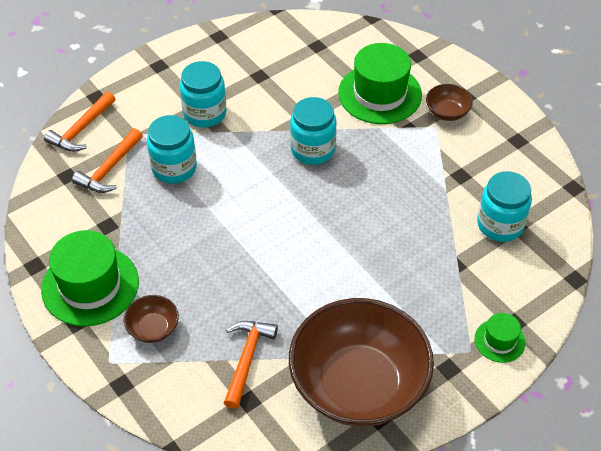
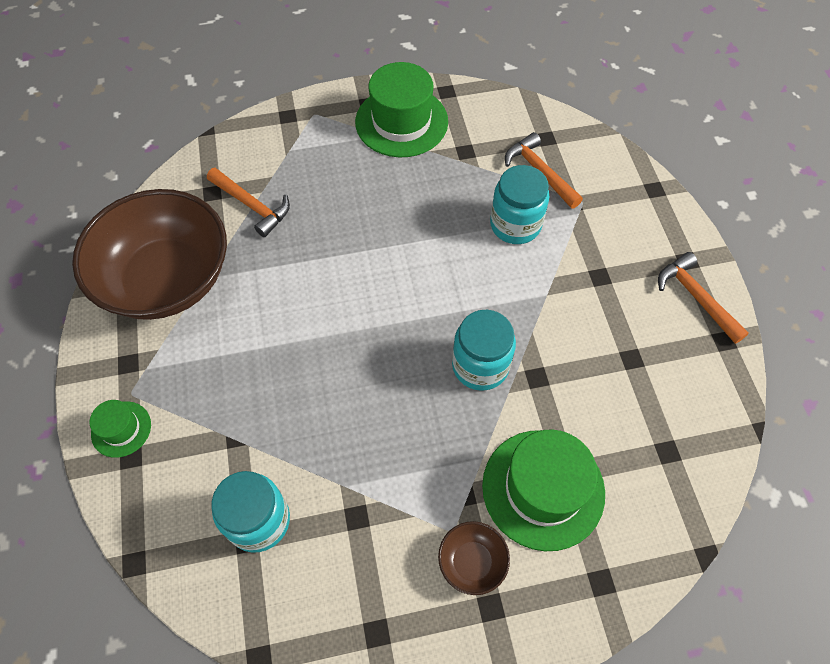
camera: 115 degrees right, 10 degrees up
(81, 129) = (607, 164): orange hammer -> orange hammer (696, 297)
(153, 328) = (328, 151): brown bowl -> none
(205, 113) = (587, 279): turquoise jar -> none

